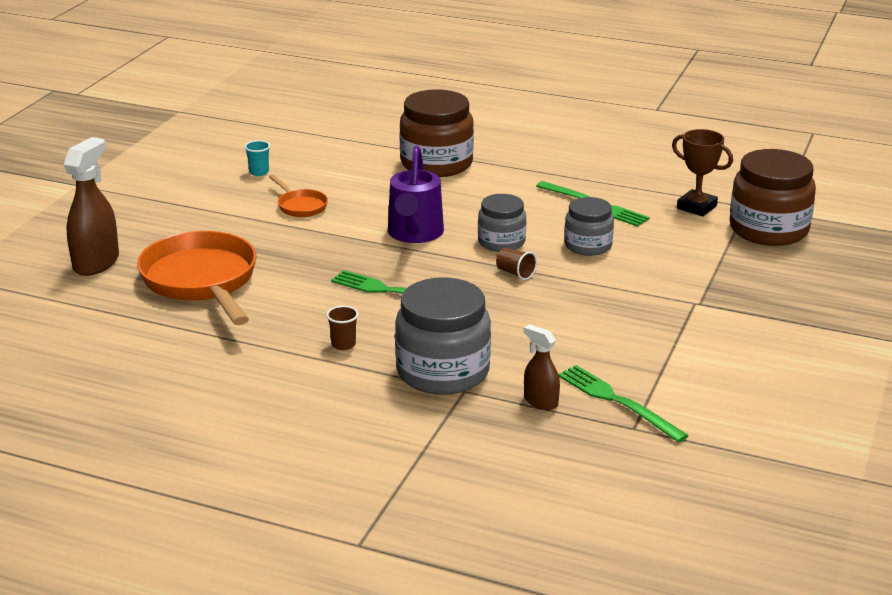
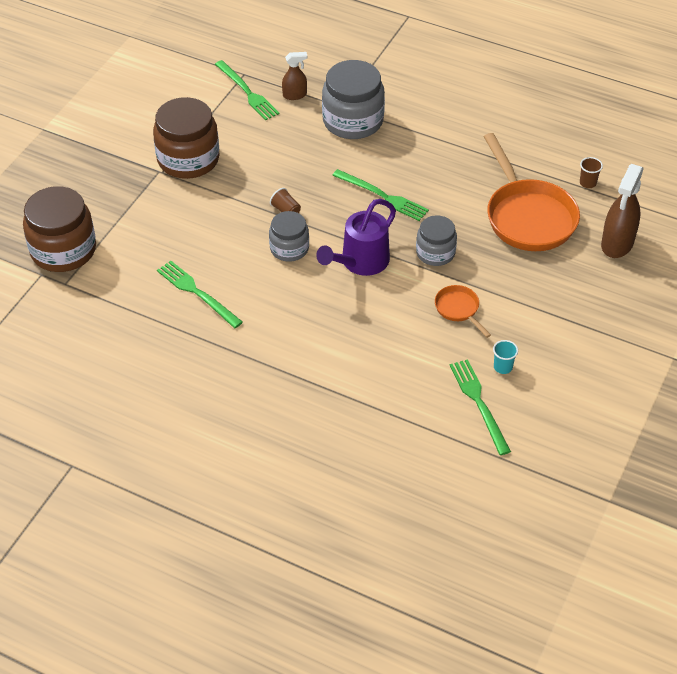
camera: 175 degrees left, 20 degrees up
(287, 151) = (479, 403): none -> green fork
(343, 344) = (418, 148): brown cup -> brown cup (588, 183)
(414, 234) = (360, 263): purple watering can -> purple watering can turned 150 degrees counterclockwise
(436, 164) = (329, 370): brown jar -> brown jar (188, 159)
(540, 401) = (295, 95): brown spray bottle -> brown spray bottle turned 60 degrees counterclockwise
(588, 245) = (220, 239): grey jar -> grey jar (435, 253)
(696, 207) = (109, 284): brown trophy -> none

